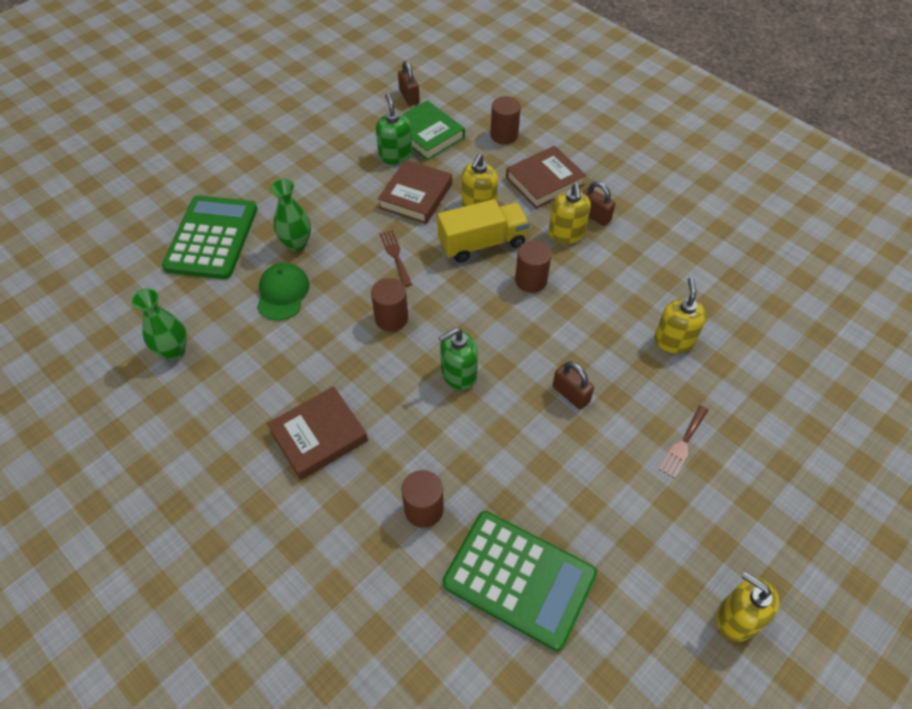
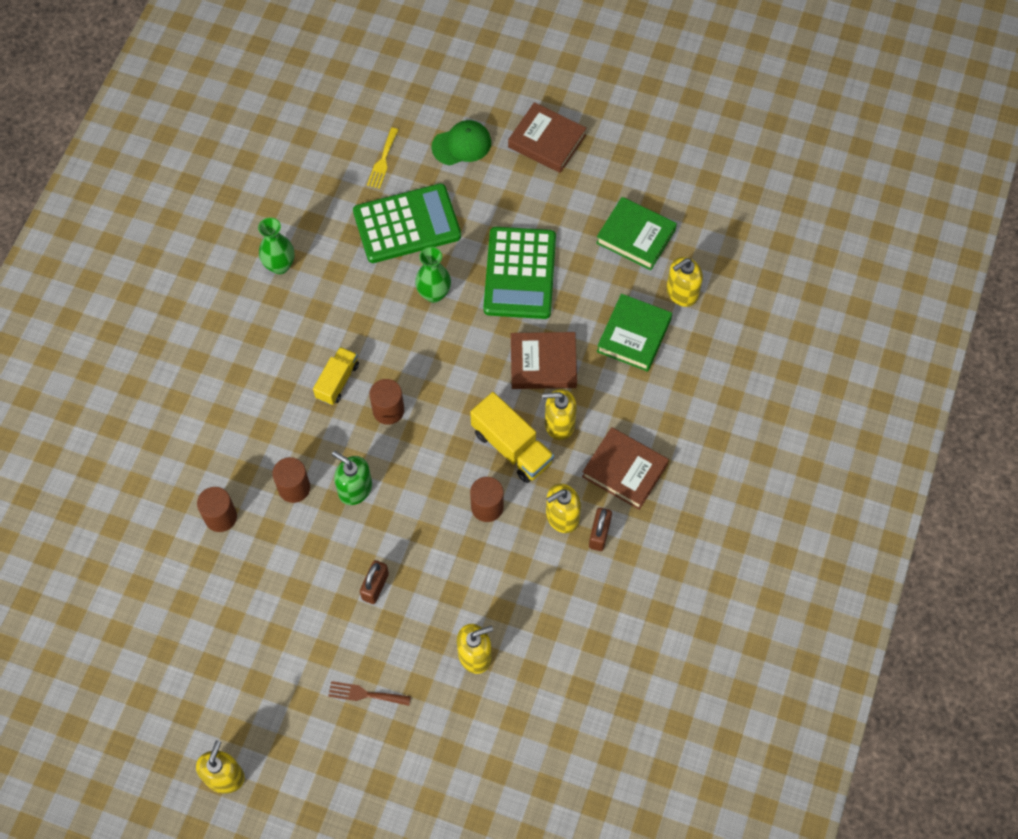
camera: 65 degrees right, 10 degrees up
(133, 232) = (383, 161): none -> yellow fork
(282, 293) = (374, 312): green cap -> green cap (461, 144)
(319, 436) = (250, 412): brown book -> brown book (546, 141)
(334, 348) = (337, 381): none -> yellow truck
(341, 104) = (635, 236): none -> green book
(395, 156) = (588, 320): green soap dispenser -> none
(395, 255) = (460, 380): brown fork -> none
(409, 97) = (681, 292): brown padlock -> yellow soap dispenser
(504, 135) = (672, 406): brown cylinder -> brown cylinder (294, 488)
(519, 579) = (192, 608): green calculator -> green calculator (520, 273)

